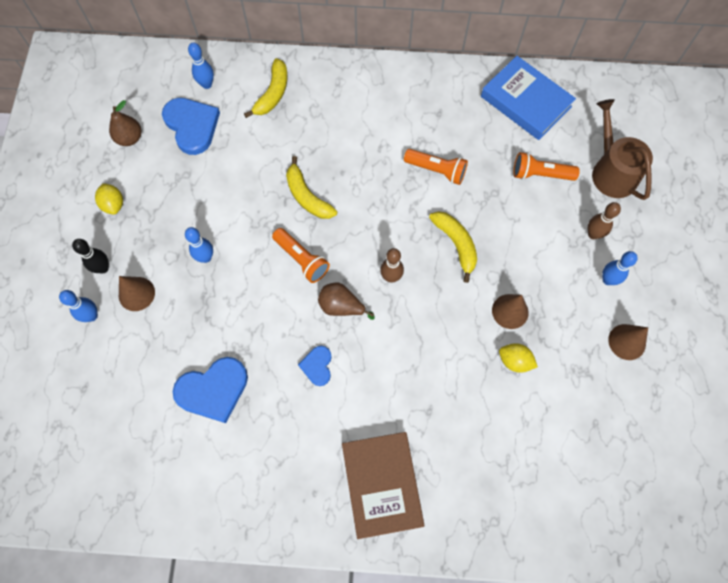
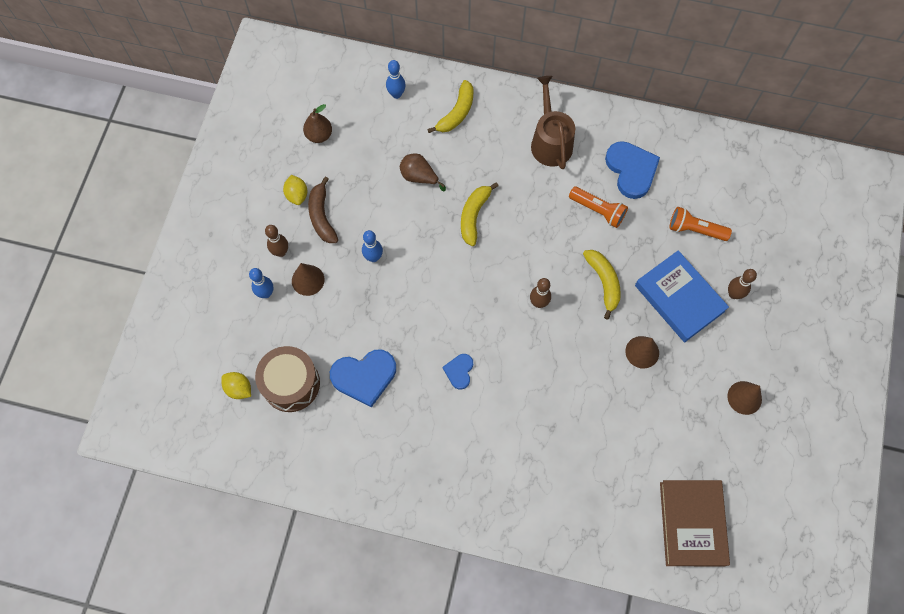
camera: 10 degrees right, 0 degrees up
(103, 268) = (281, 252): black bowling pin -> brown bowling pin
(132, 412) = (291, 383): none -> brown drum
(143, 223) = (322, 216): none -> brown banana
(192, 126) = (377, 132): blue heart -> blue heart (631, 170)
(302, 259) = (460, 273): orange flashlight -> none
(307, 196) = (474, 216): yellow banana -> yellow banana turned 45 degrees clockwise
(341, 306) = (489, 322): brown pear -> brown pear (419, 177)
(381, 485) = (499, 484): brown book -> brown book (692, 523)
(514, 361) = (637, 397): yellow lemon -> yellow lemon (239, 388)
(526, 101) = (695, 157): blue book -> blue book (679, 298)
(608, 280) = (738, 338): blue bowling pin -> none
(611, 171) = (763, 238): brown watering can -> brown watering can (550, 142)

